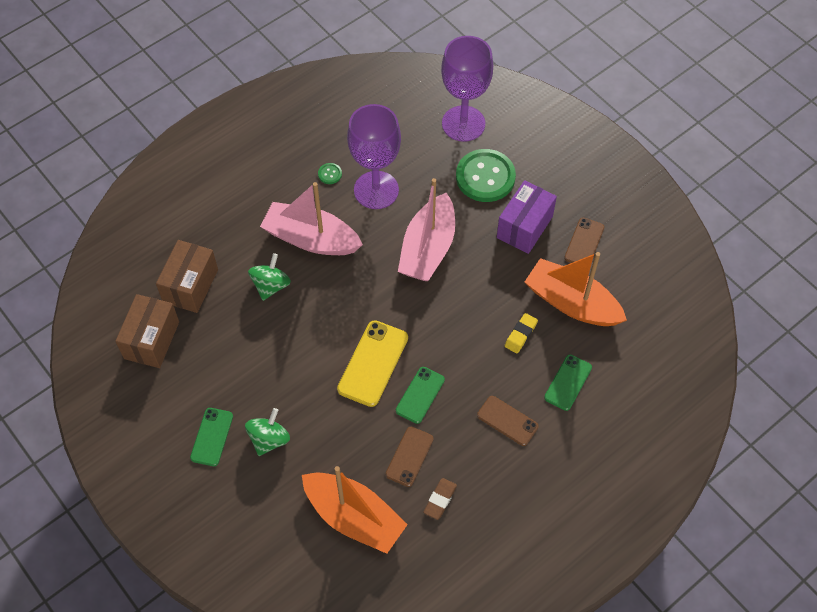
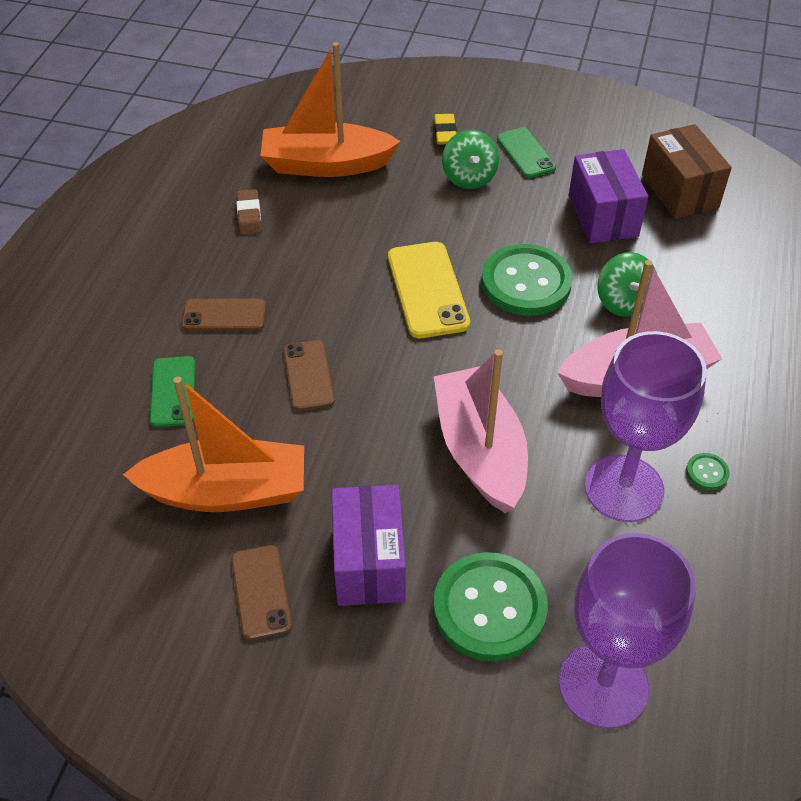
camera: 145 degrees right, 10 degrees down
(190, 286) = (706, 255): brown box -> none
(218, 351) = (602, 216): none -> purple box
(311, 332) = (526, 282): none -> green button
(409, 456) = (311, 232): brown phone -> brown phone (308, 375)
(420, 395) = (346, 288): green phone -> none
(520, 335) = (271, 413): yellow eraser -> yellow eraser (445, 133)

